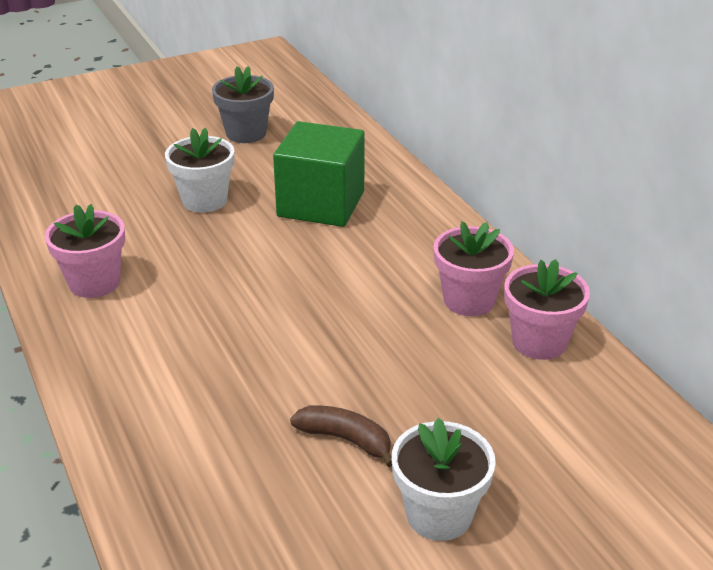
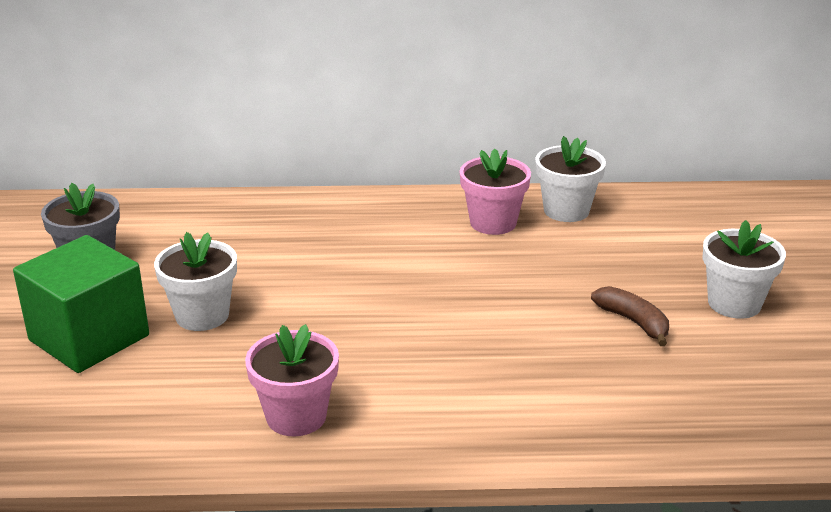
camera: 65 degrees left, 5 degrees down
(321, 204) = (280, 252): green cube -> green cube (89, 338)
(346, 439) = (633, 322): brown banana -> brown banana turned 90 degrees clockwise
(539, 342) = (566, 210): pink flower pot -> white flower pot

